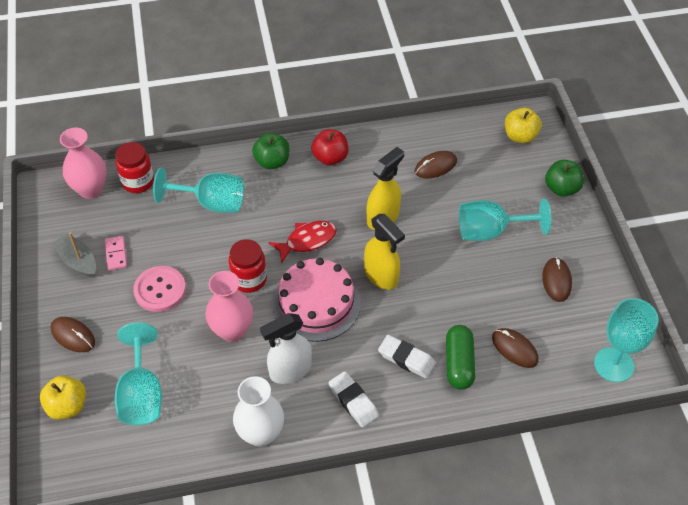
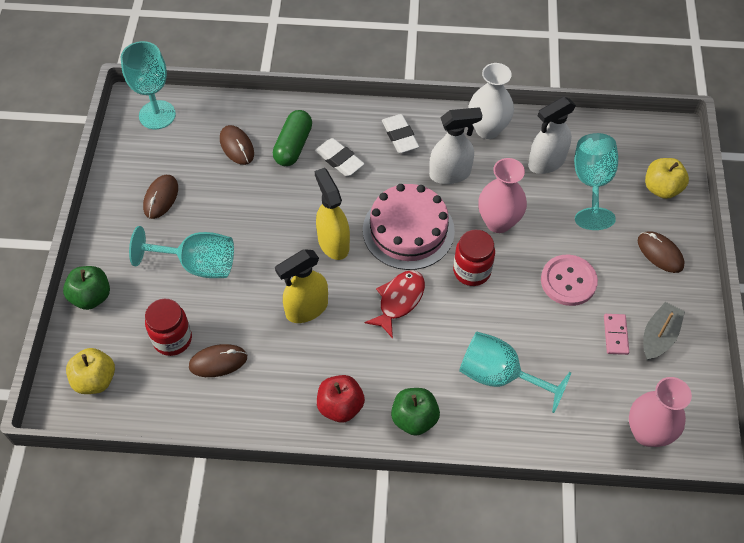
camera: 165 degrees left, 5 degrees up
(78, 261) = (659, 336): grey boat -> grey boat turned 120 degrees counterclockwise
(138, 182) = (587, 429): red jar -> red jar (172, 339)
(192, 407) = (546, 162): none -> white spray bottle
(307, 241) = (399, 301): red fish -> red fish turned 135 degrees clockwise

